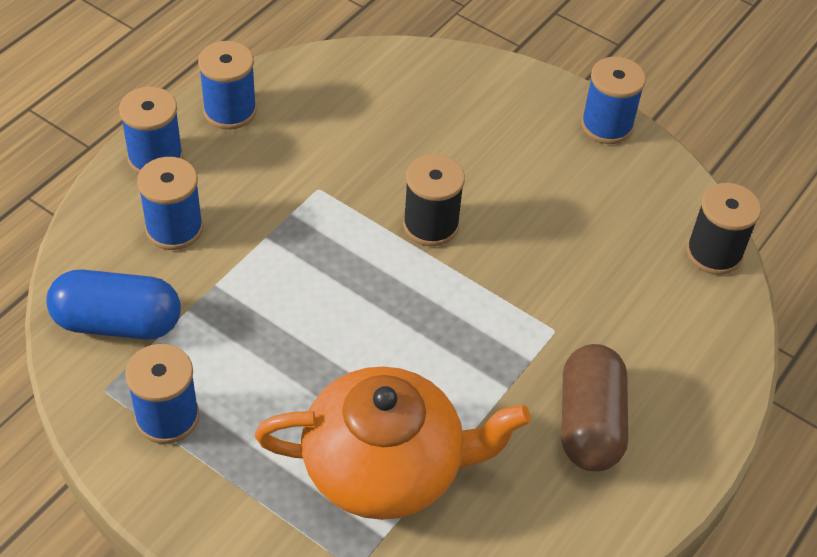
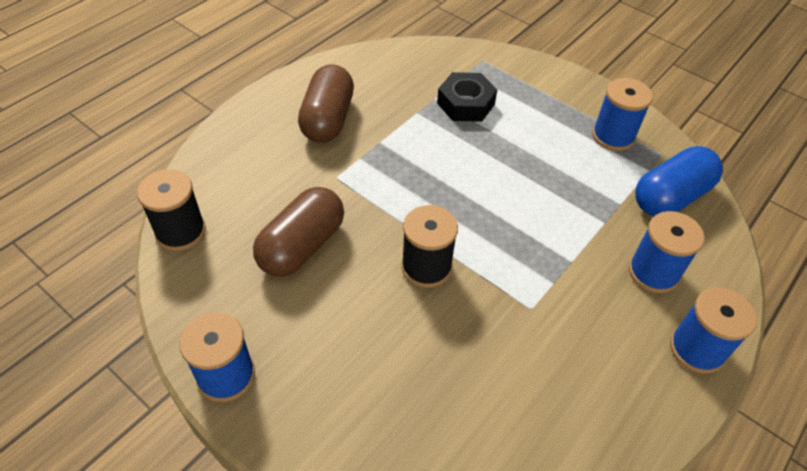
camera: 175 degrees left, 0 degrees up
(117, 322) = (670, 197): blue capsule -> blue capsule turned 45 degrees counterclockwise
(230, 111) = (638, 409): blue spool -> none
(386, 466) = (466, 104): orange teapot -> black nut
(573, 242) = (302, 246): none -> brown capsule

